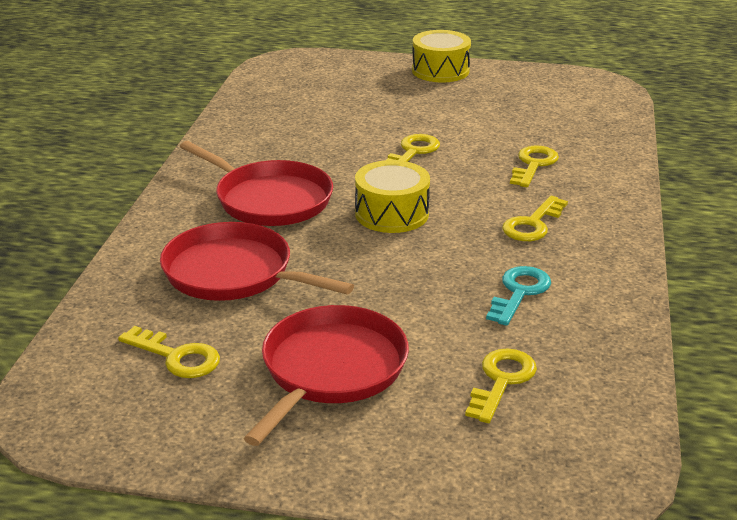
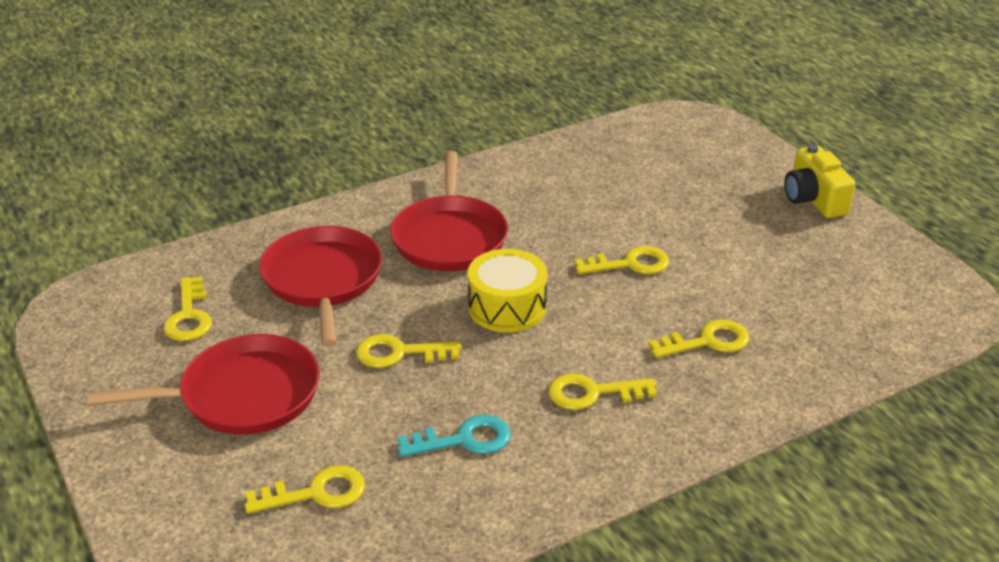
camera: 50 degrees right, 5 degrees up
(381, 277) = (399, 353): none -> yellow key
(440, 71) = (813, 199): yellow drum -> yellow camera

